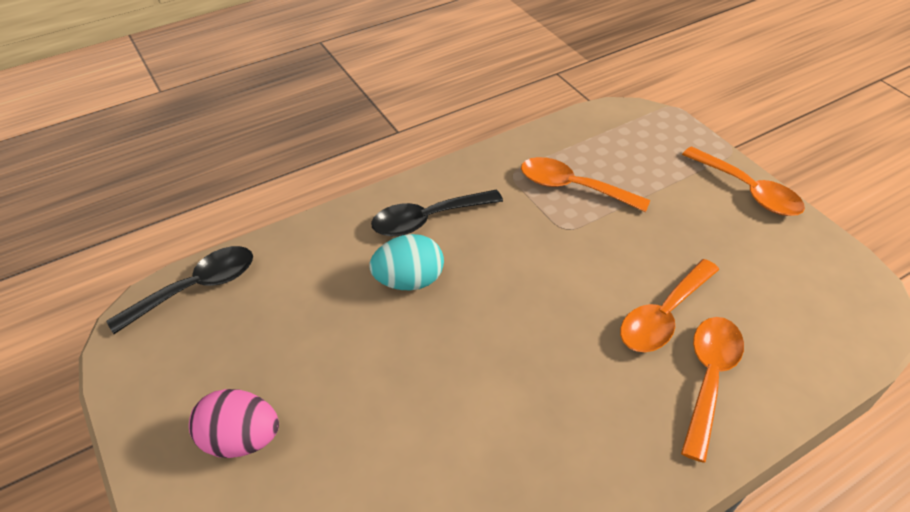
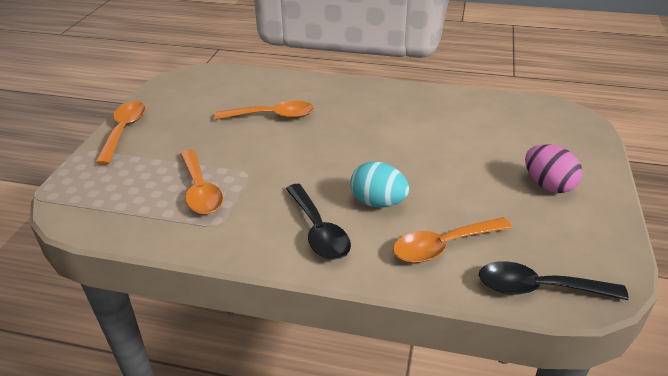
camera: 135 degrees left, 10 degrees down
(428, 219) = (318, 231): black spoon -> black spoon turned 45 degrees clockwise
(708, 378) = (294, 93): orange spoon -> orange spoon (443, 246)

